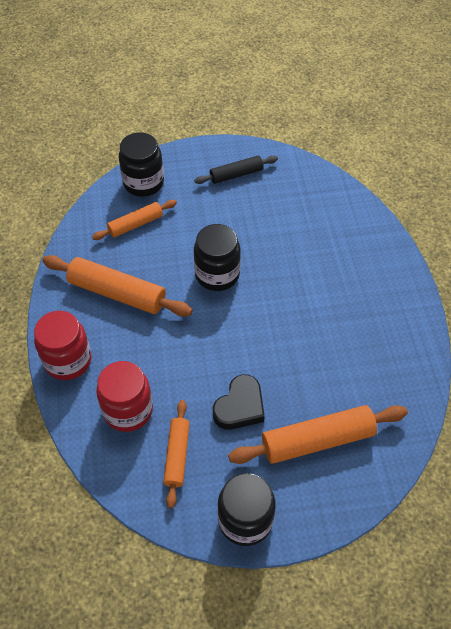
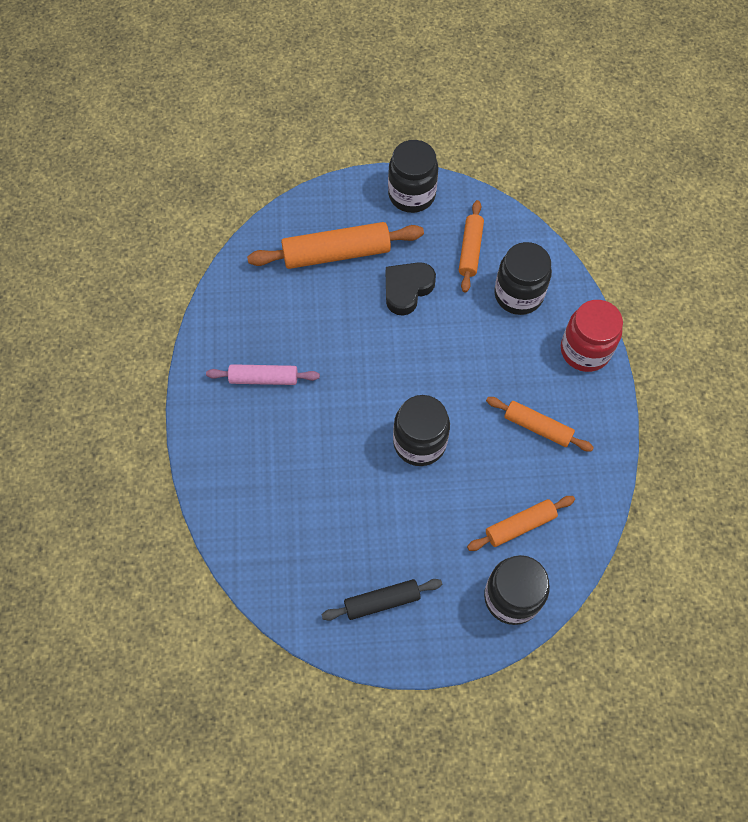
camera: 175 degrees left, 10 degrees up
(117, 293) = (537, 427): orange rolling pin -> orange rolling pin, size x0.60
(128, 410) = (518, 294): red jar -> black jar
(359, 314) = (263, 378): none -> pink rolling pin

